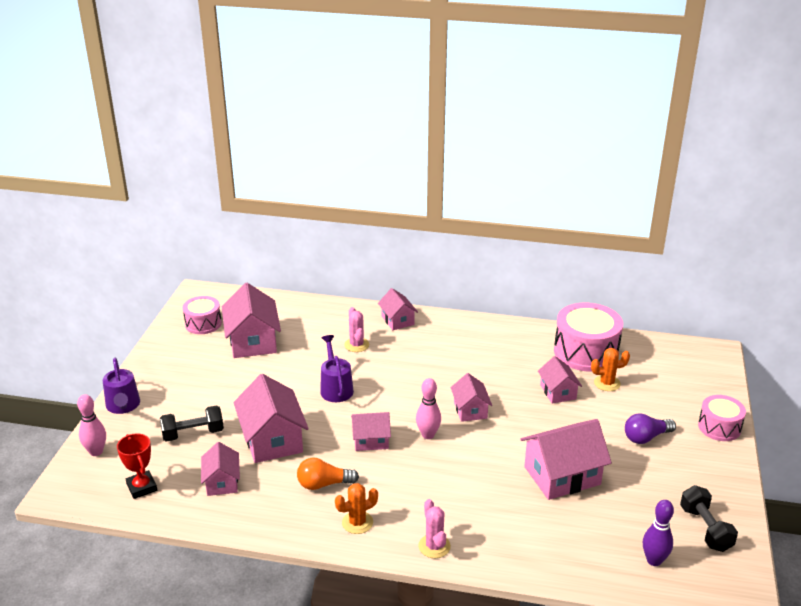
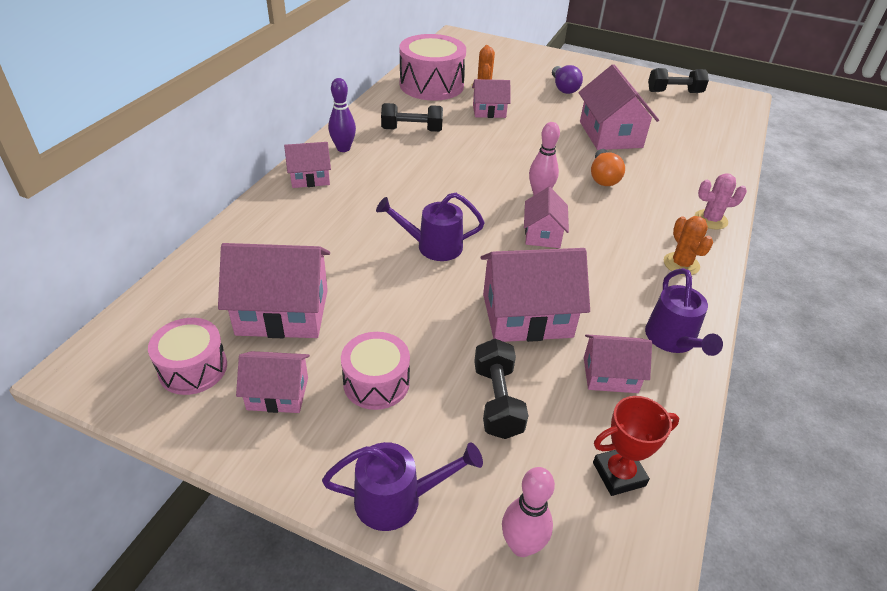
camera: 80 degrees left, 10 degrees up
(261, 515) = (673, 340): none -> purple watering can
(323, 484) = (617, 281): orange light bulb -> orange light bulb (603, 177)
(356, 345) = (346, 216): pink cactus -> none
(470, 410) = (504, 161): pink house -> pink house (278, 393)
(494, 354) = (412, 130): none -> black dumbbell
(654, 560) = (711, 119): purple bowling pin -> purple bowling pin (343, 148)
(719, 427) = (556, 58): pink drum -> pink drum (376, 382)

